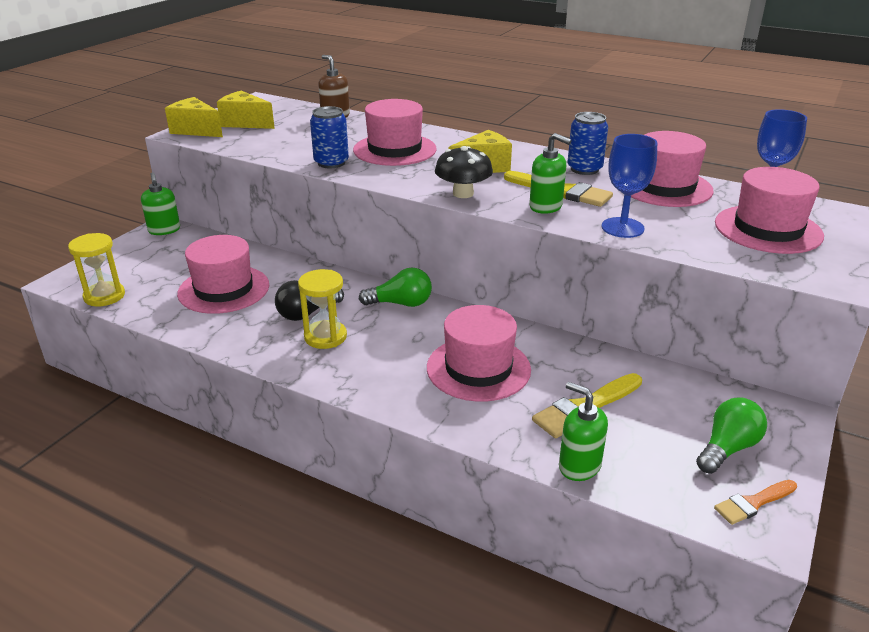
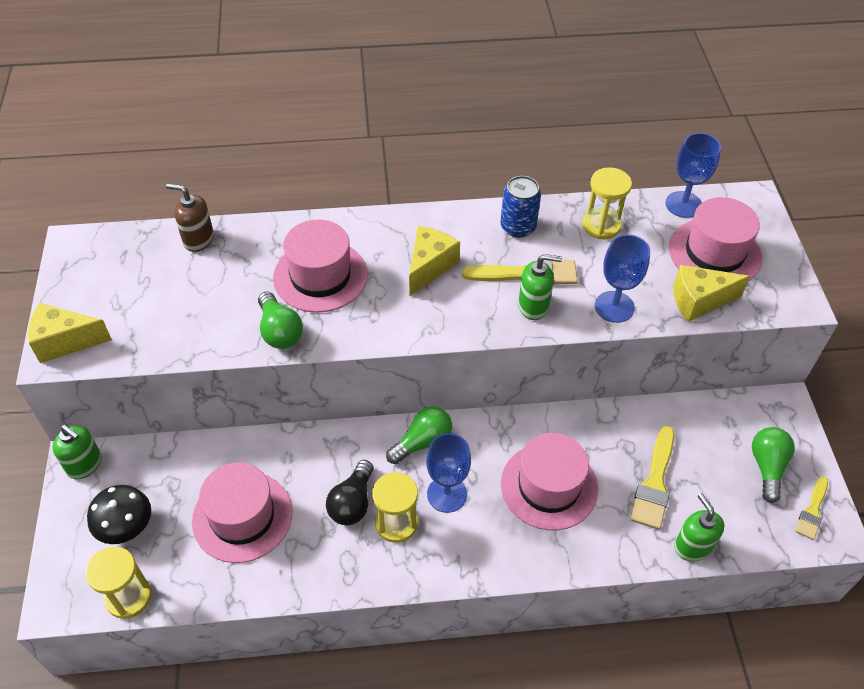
camera: 35 degrees left, 20 degrees up
(245, 123) = (108, 300): yellow cheese -> yellow cheese (699, 301)
(331, 163) = (279, 331): blue can -> green light bulb
(385, 338) = (447, 494): none -> blue goblet
(463, 193) = (449, 321): black mushroom -> black mushroom (126, 527)
(579, 466) = (692, 546): green soap dispenser -> green soap dispenser turned 60 degrees clockwise
(665, 187) = (601, 225): pink hat -> yellow hourglass
(753, 503) = (812, 511): orange brush -> yellow brush

